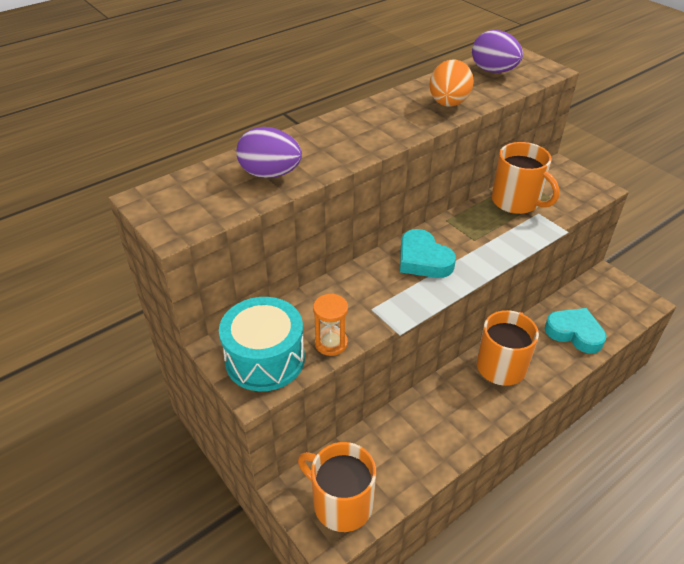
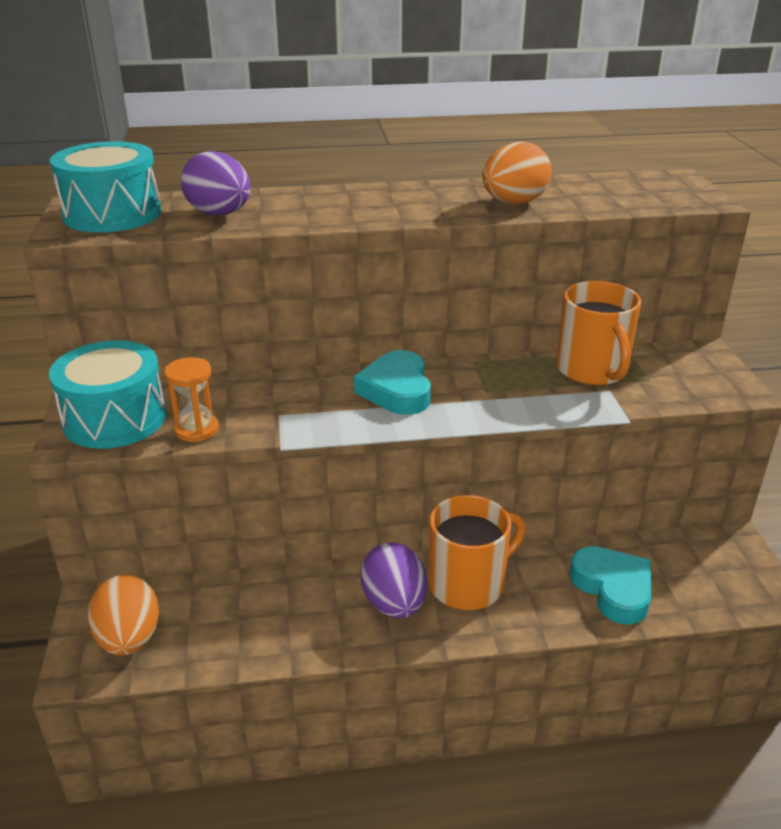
camera: 30 degrees right, 10 degrees down
(188, 200) = (112, 214): none -> turquoise drum
(341, 503) = (129, 639): orange mug -> orange egg
(493, 71) = (621, 187): purple egg -> purple egg (394, 604)

